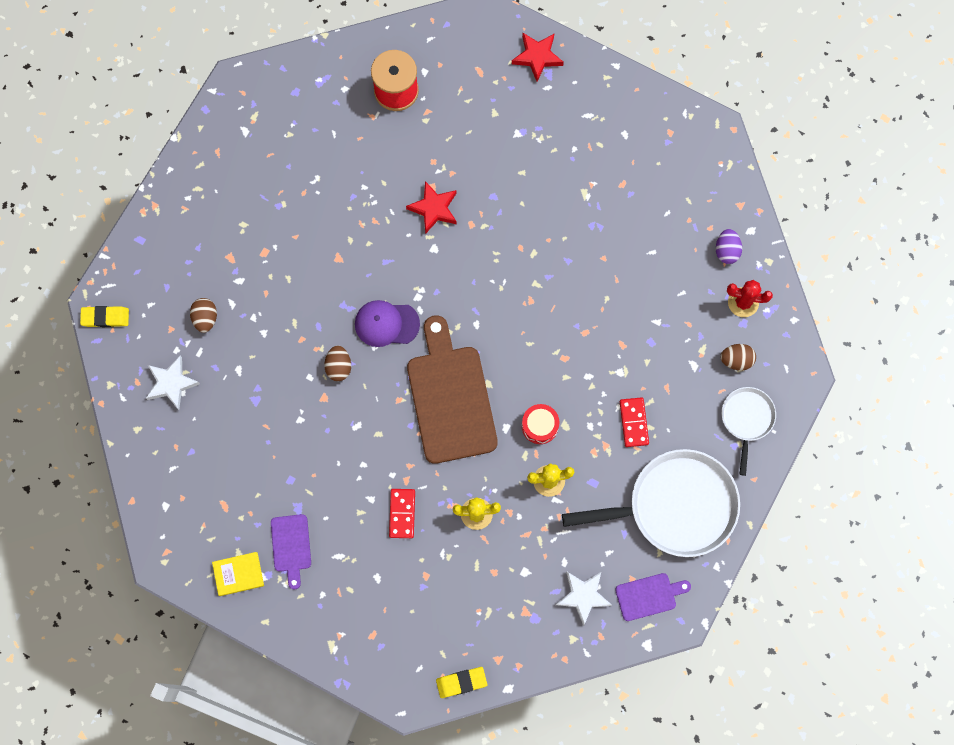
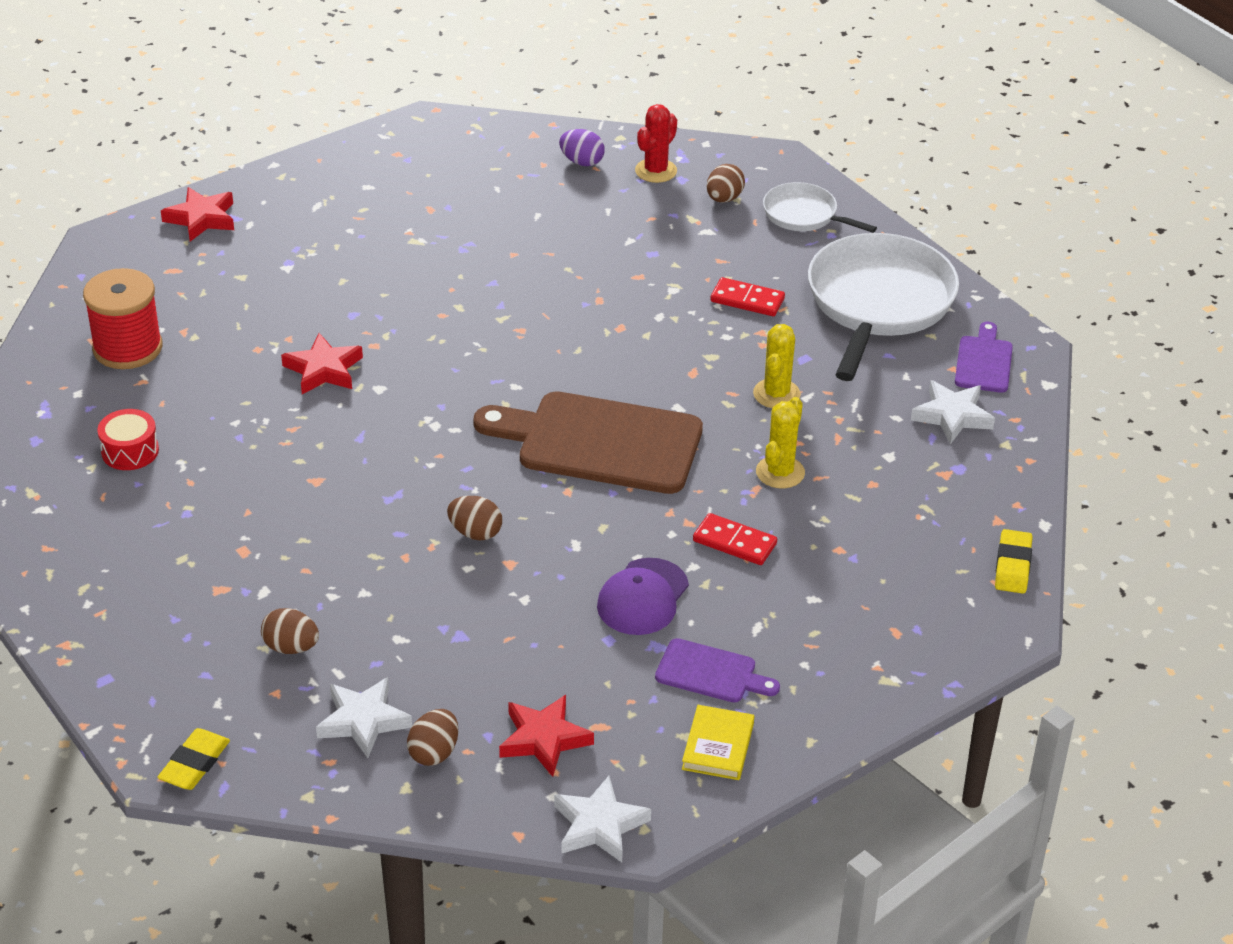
camera: 65 degrees left, 35 degrees down
(156, 538) = (599, 825): none -> white star
(166, 430) = (434, 752): none -> brown egg
(202, 481) = (544, 739): none -> red star
(386, 324) = (449, 466): purple cap -> purple cap (642, 597)
(540, 426) = (696, 377): red drum -> red drum (130, 451)

